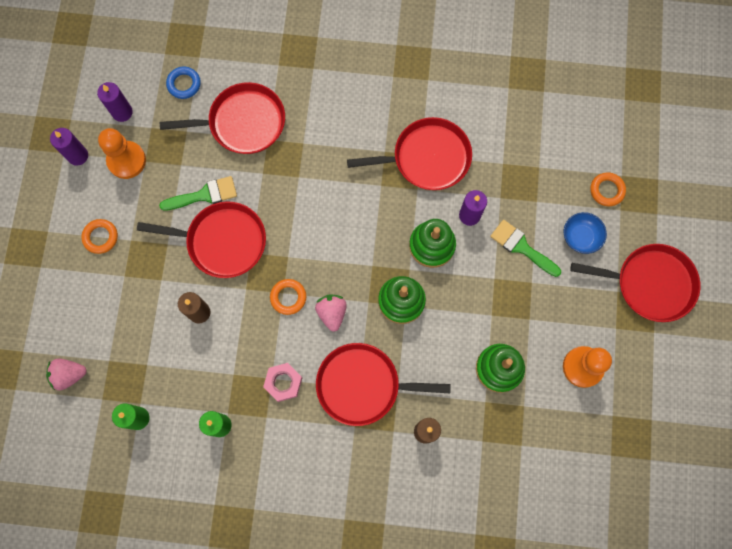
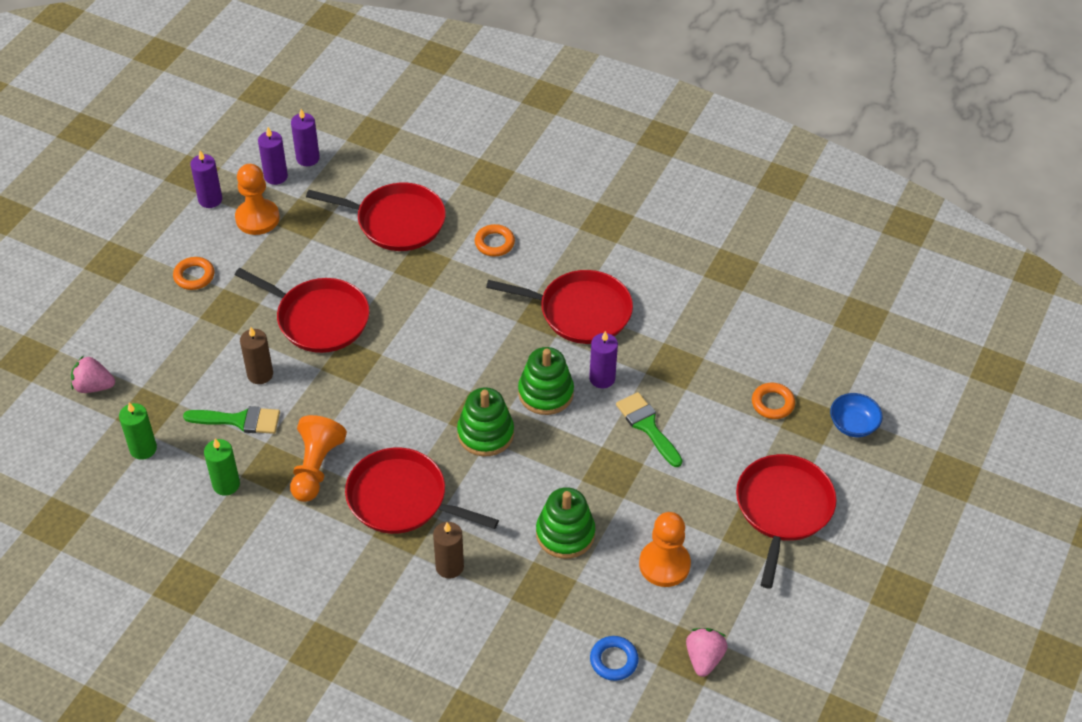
camera: 20 degrees right, 25 degrees down
(140, 84) = (308, 158): none -> purple candle
(184, 84) = (352, 171): blue ring -> blue ring (613, 660)
(204, 195) = (321, 272): green brush -> green brush (239, 420)
(283, 382) = (316, 467): pink nut -> orange pawn
(288, 297) = (362, 391): orange ring -> orange ring (494, 243)
(332, 313) = (402, 420): pink strawberry -> pink strawberry (704, 658)
(580, 237) = (721, 438): blue bowl -> blue bowl (853, 425)
(650, 284) = (783, 509): red pan -> red pan turned 105 degrees counterclockwise

